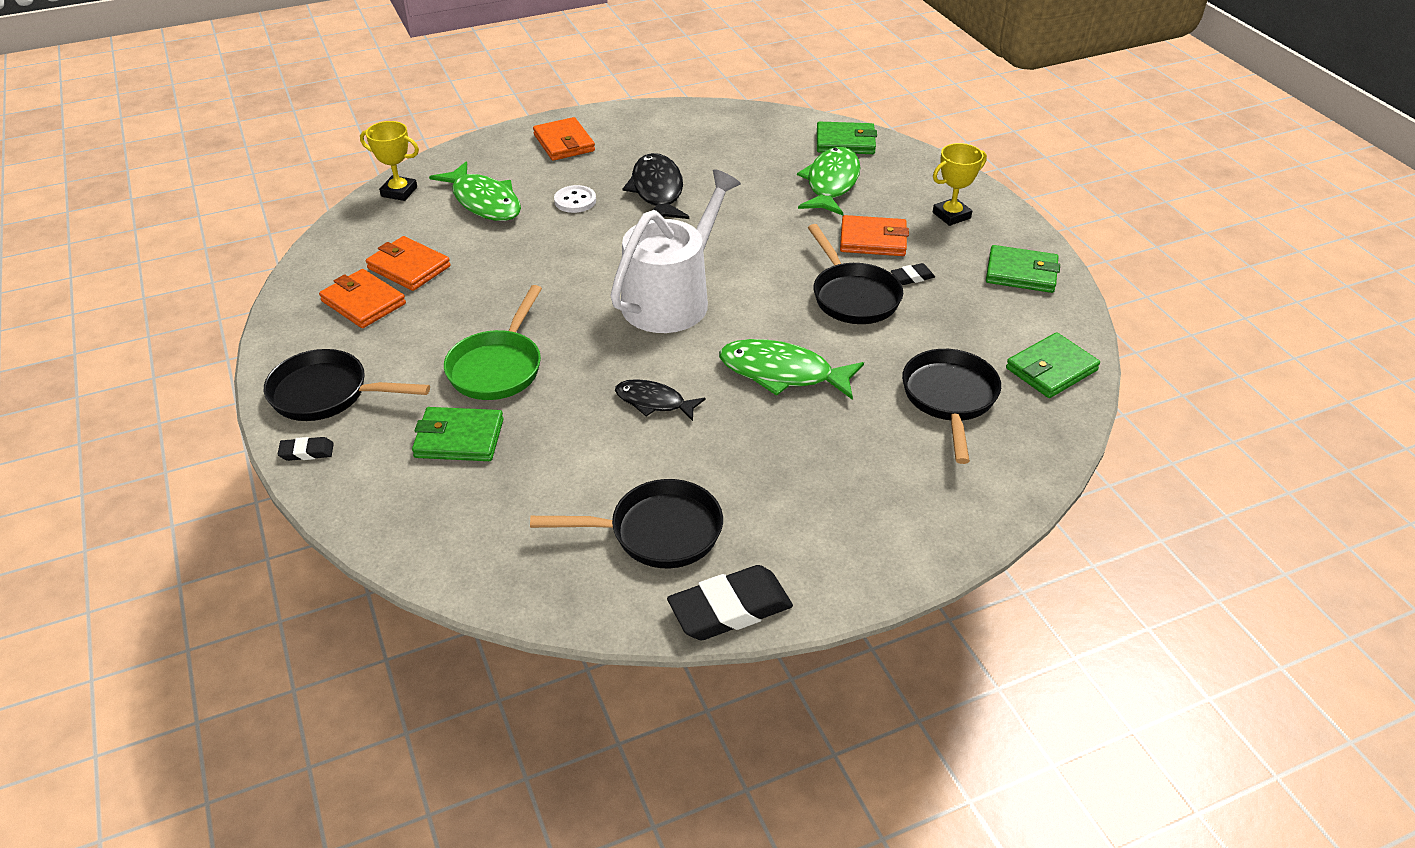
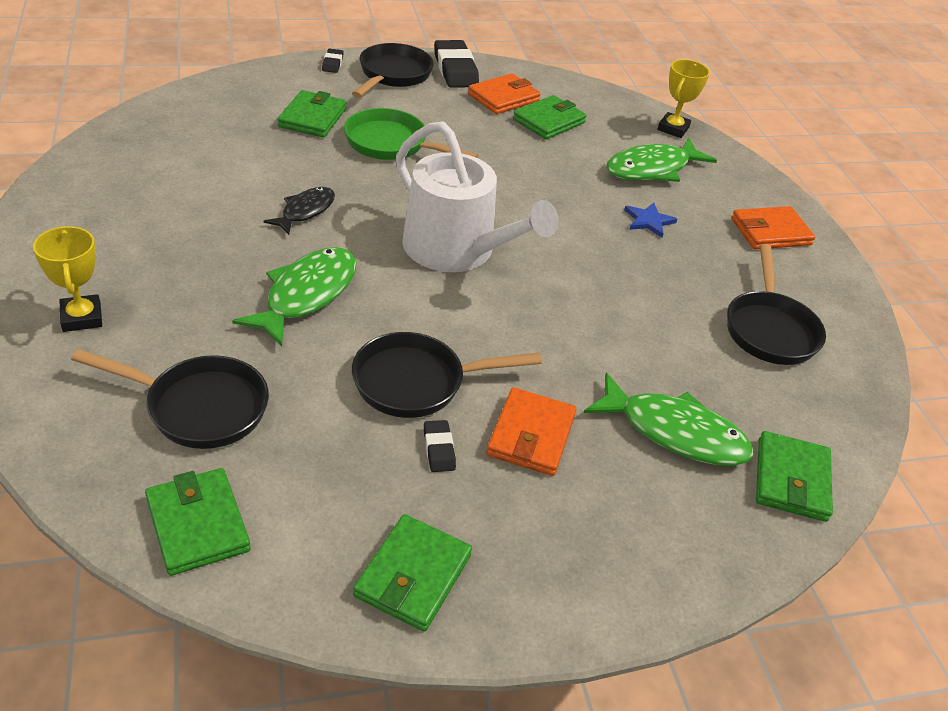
camera: 95 degrees right, 0 degrees up
(409, 267) = (549, 121): orange wallet -> green wallet
(575, 201) = (649, 221): white button -> blue star
(657, 191) = (665, 279): black fish -> none
(657, 532) = (149, 184): black pan -> black pan (769, 329)
(730, 609) = (43, 201): black eraser -> black eraser (455, 69)
(951, 215) = (578, 543): yellow trophy -> yellow trophy (82, 317)

